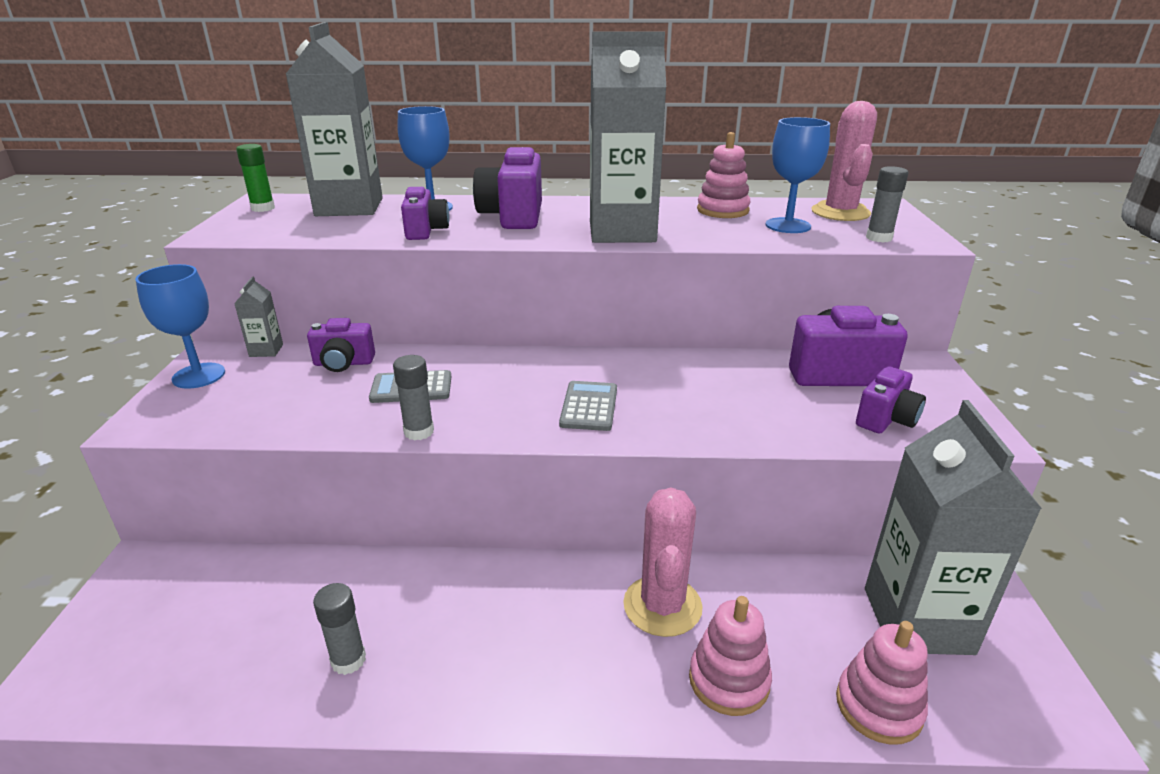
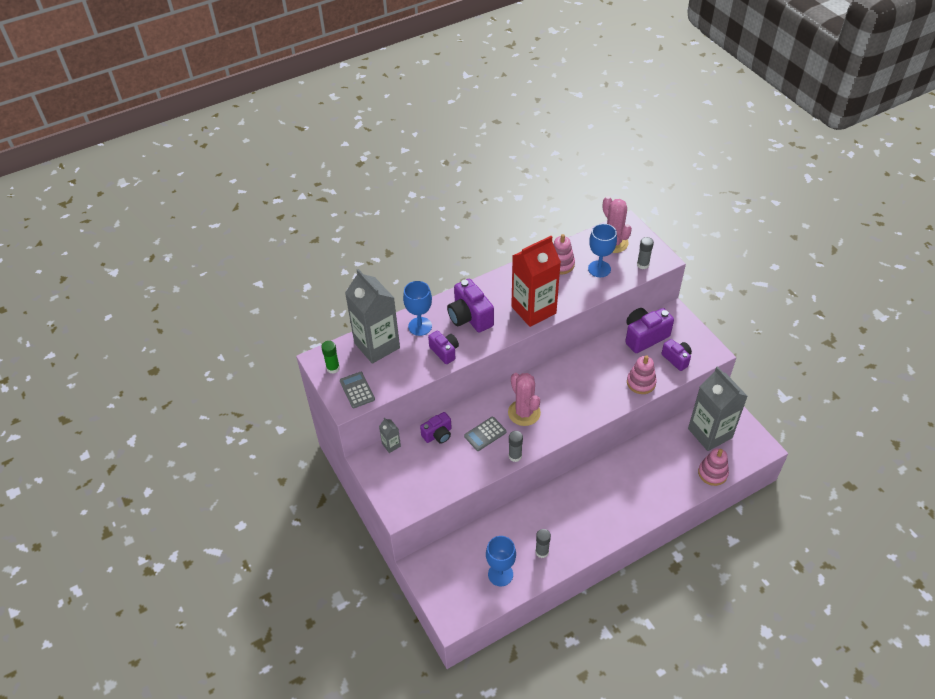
camera: 30 degrees left, 20 degrees up
(199, 376) = (383, 476): blue goblet -> blue goblet (500, 574)
(589, 406) = (566, 408): grey calculator -> grey calculator (357, 390)
(622, 232) = (533, 310): grey carton -> red carton
(662, 606) = (627, 473): pink cactus -> pink cactus (524, 413)
(729, 680) = (665, 489): pink stacking toy -> pink stacking toy (641, 383)
(886, 419) = (676, 359): purple camera -> purple camera turned 45 degrees counterclockwise

